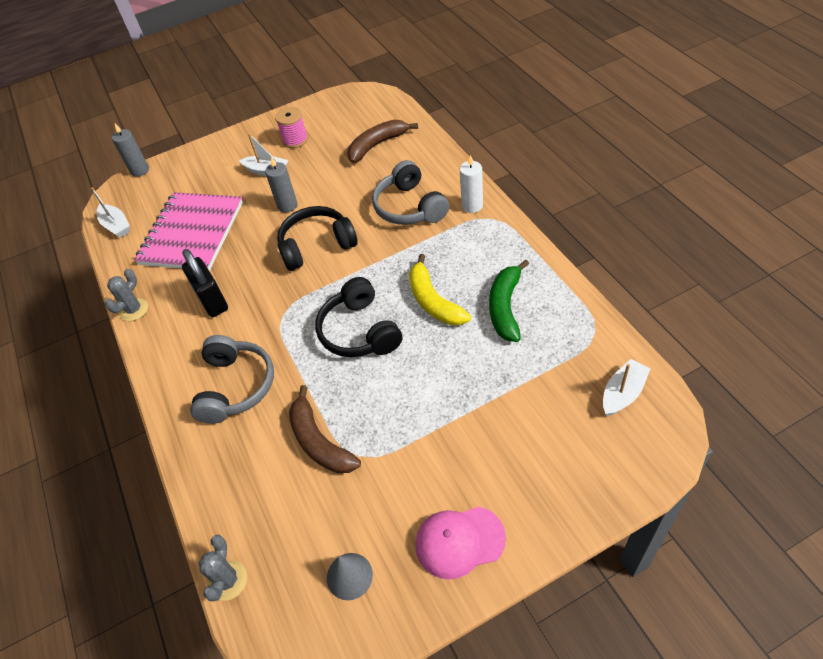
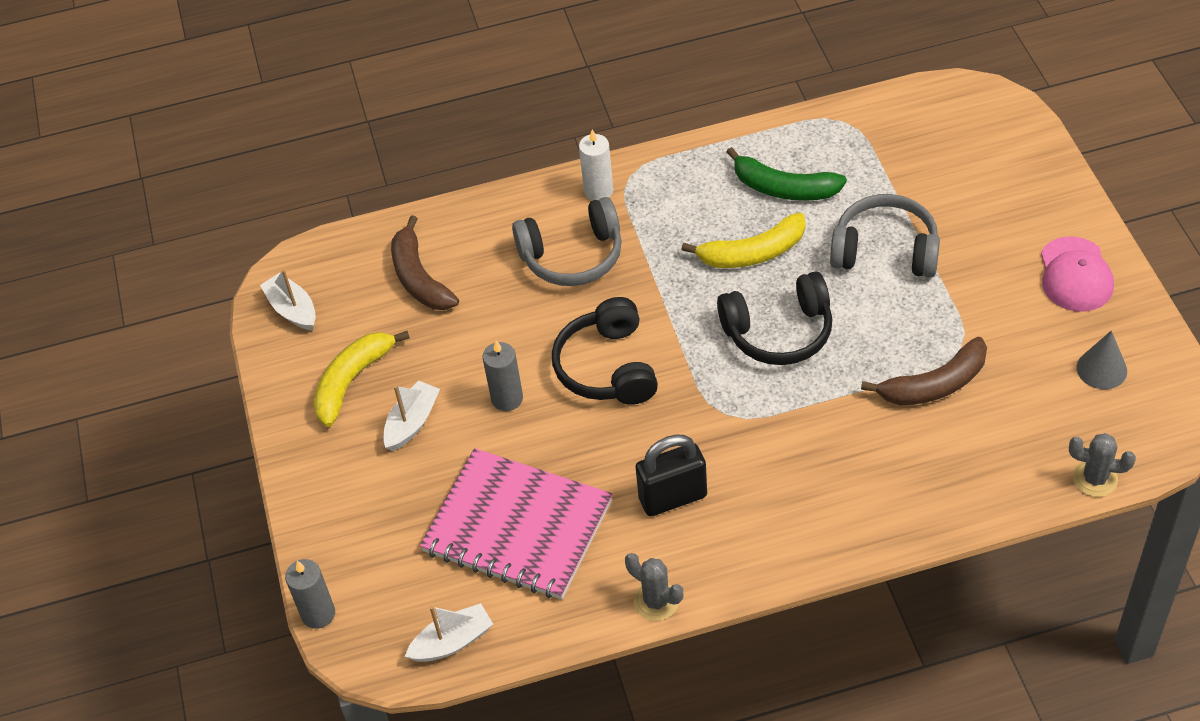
camera: 80 degrees left, 0 degrees up
(235, 386) = (832, 469): grey headphones -> grey headphones (885, 250)
(295, 140) = (352, 381): pink spool -> yellow banana
(623, 393) = (928, 117): white boat -> white boat (292, 309)

